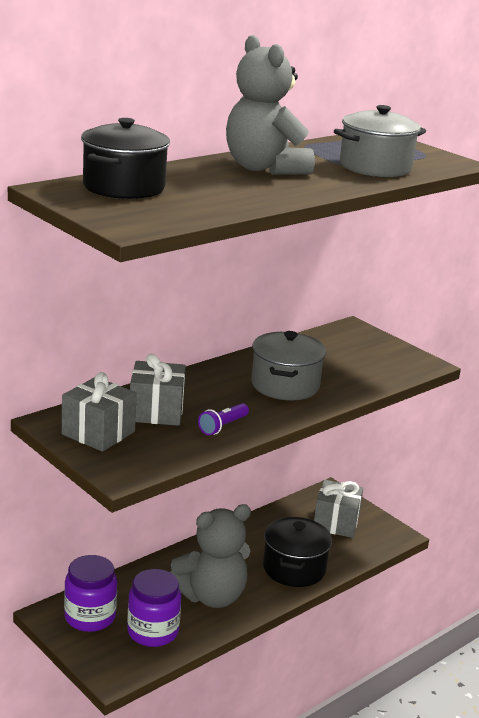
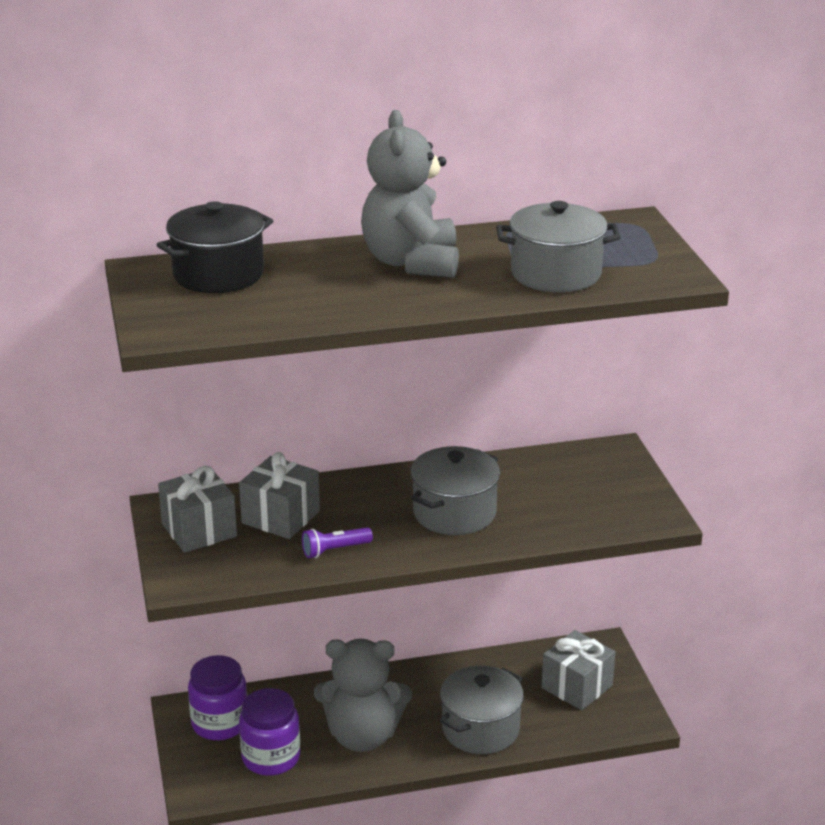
camera: 30 degrees right, 5 degrees up
(294, 568) = (480, 729): black pot -> grey pot

